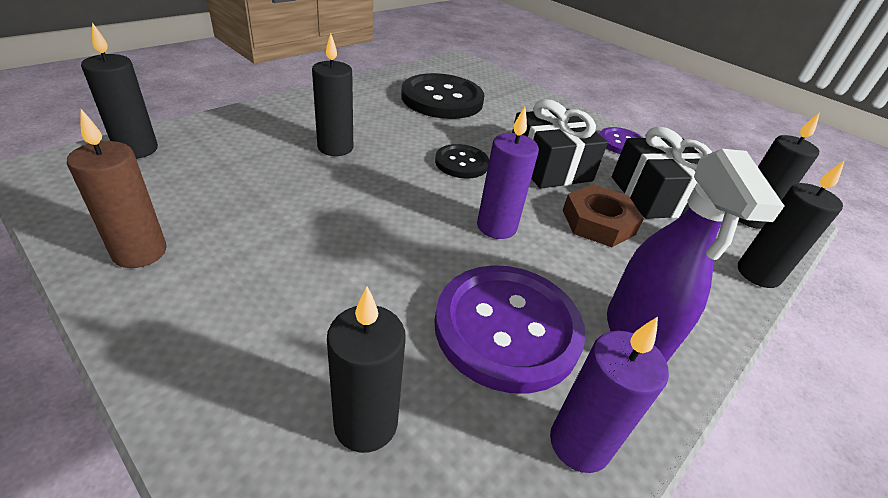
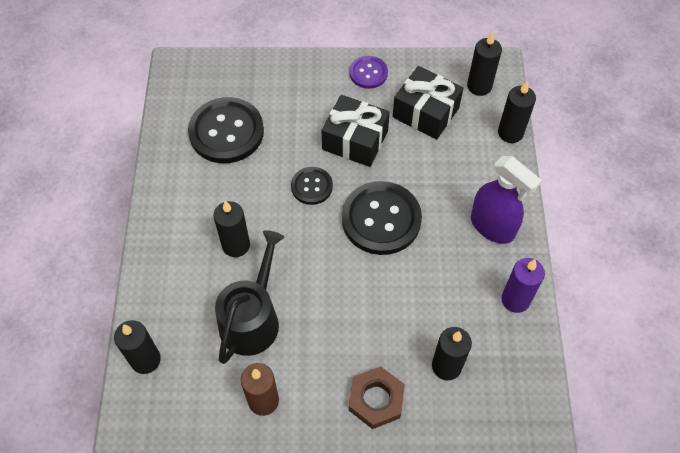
camera: 40 degrees left, 20 degrees up
(256, 193) = (252, 319): none -> black watering can
(496, 226) = (381, 219): purple candle -> black button
(507, 328) = (446, 276): purple button -> none
(598, 222) = (419, 166): brown nut -> brown nut (376, 399)

